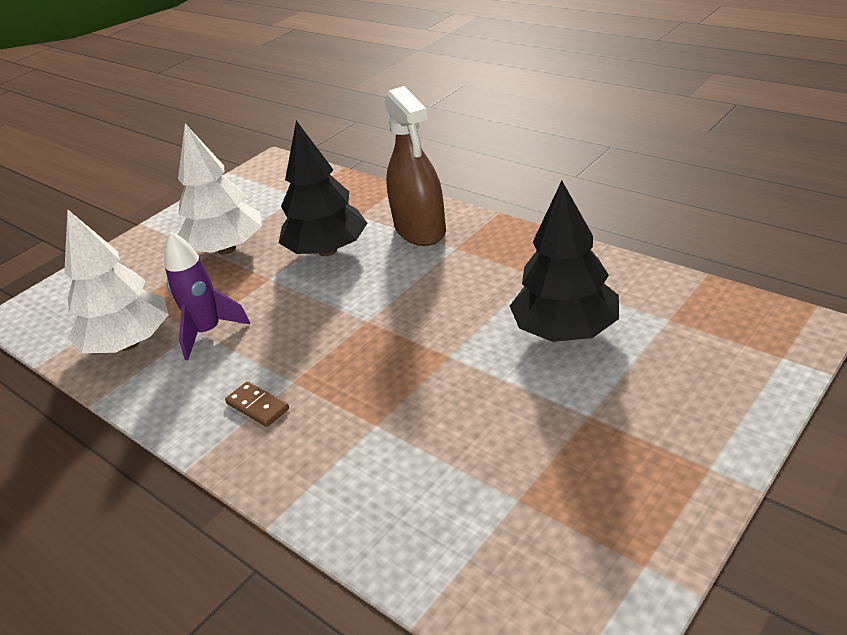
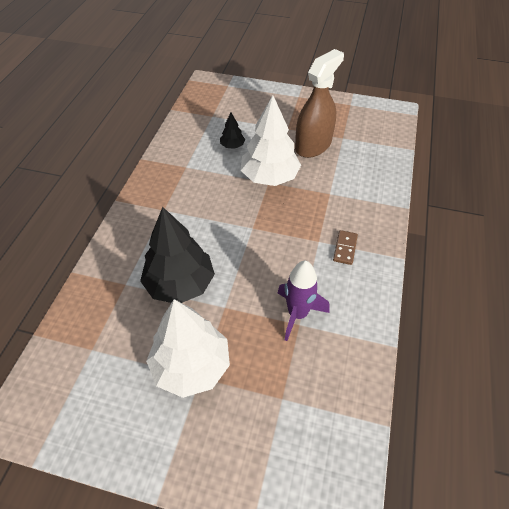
camera: 120 degrees left, 15 degrees up
(129, 343) = (331, 365): white tree -> white tree (269, 177)
(420, 230) = (143, 236): brown spray bottle -> brown spray bottle (313, 145)
(565, 331) = (232, 146): black tree -> black tree, size x0.46

